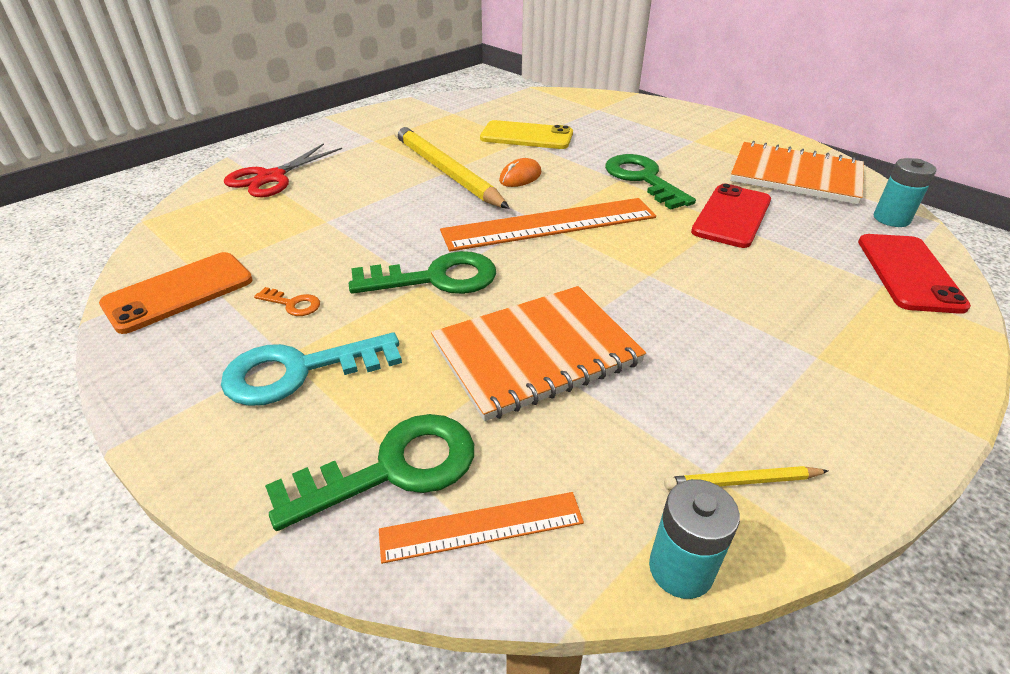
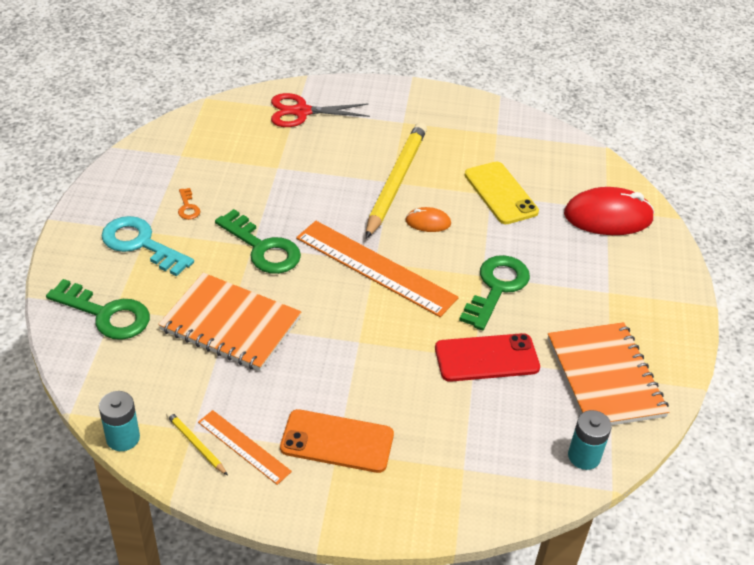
camera: 50 degrees right, 5 degrees up
(179, 292) = (159, 160): orange phone -> orange phone (337, 441)
(481, 527) = (97, 361): orange ruler -> orange ruler (244, 447)
(607, 111) = (608, 216): none -> red mouse
(909, 273) = (496, 481): red phone -> none

